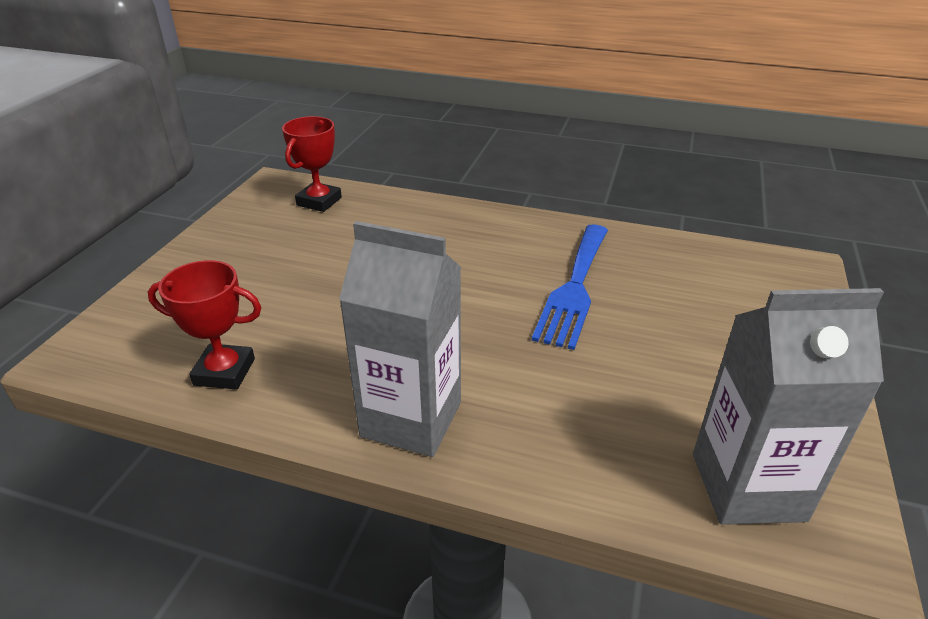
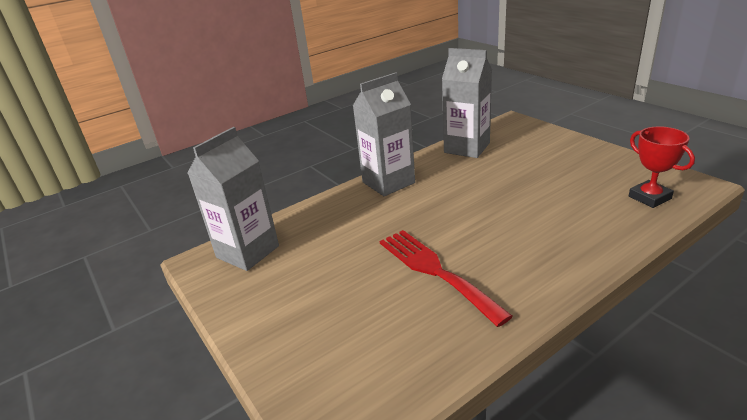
camera: 130 degrees right, 5 degrees down
(224, 372) = (467, 148): red trophy -> grey carton
(574, 288) = (435, 271): blue fork -> red fork

